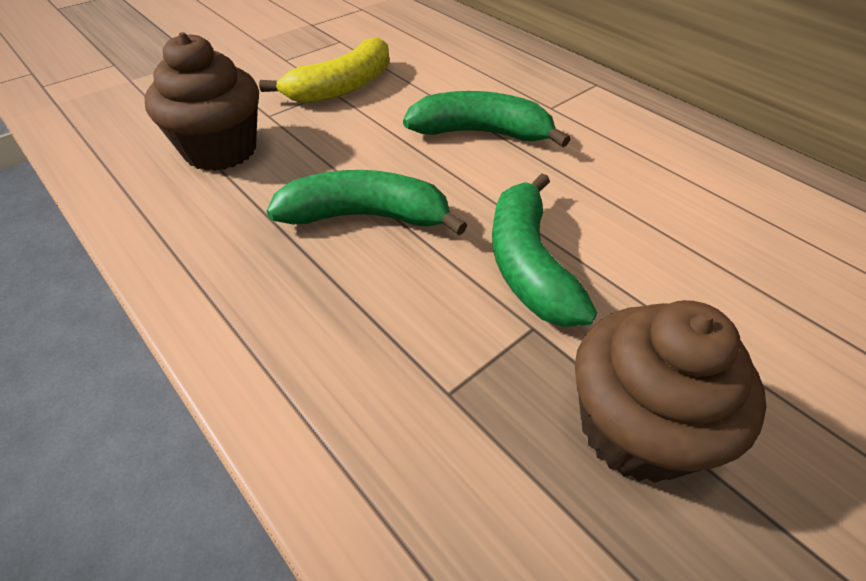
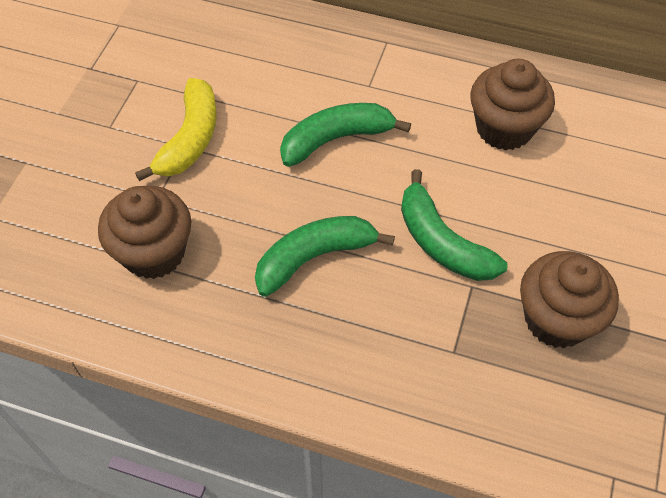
camera: 30 degrees left, 10 degrees up
(689, 190) = (504, 128): none -> brown cupcake

